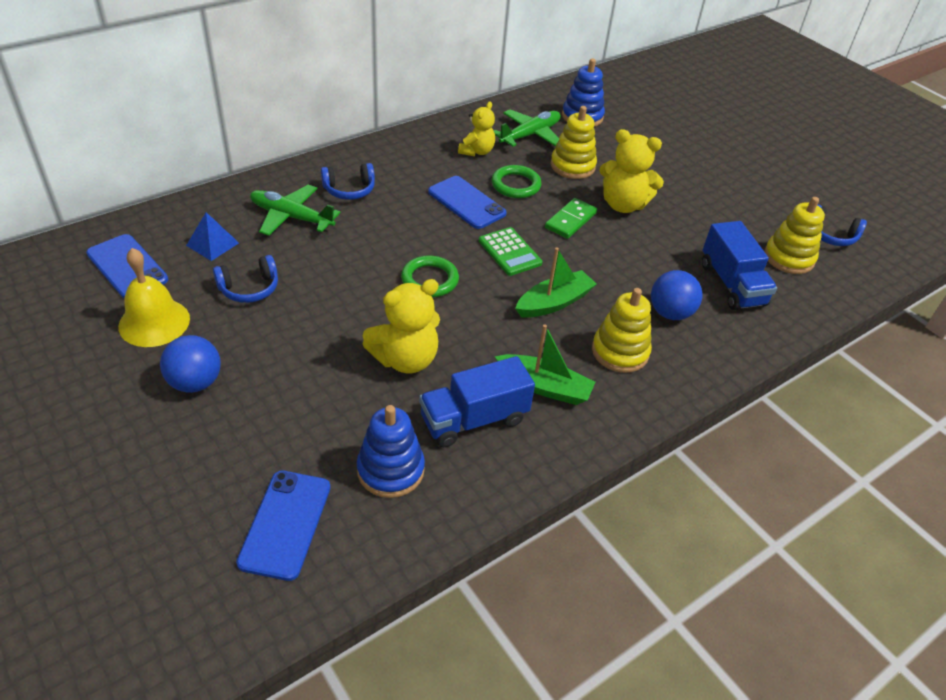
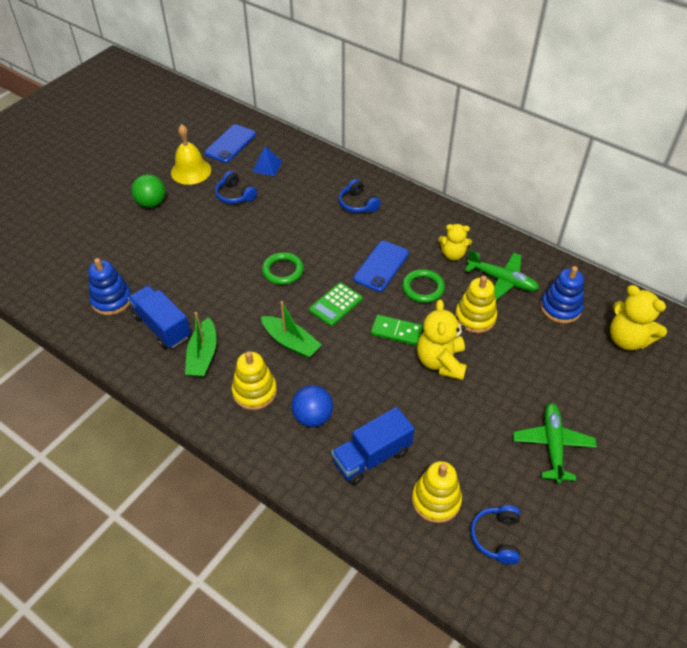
camera: 75 degrees right, 5 degrees up
(195, 382) = (151, 203): blue ball -> green ball
(285, 524) = (65, 270): blue phone -> none
(291, 217) = (312, 188): green plane -> green plane (552, 445)
(405, 359) = (202, 280): yellow teddy bear -> yellow teddy bear (627, 339)

